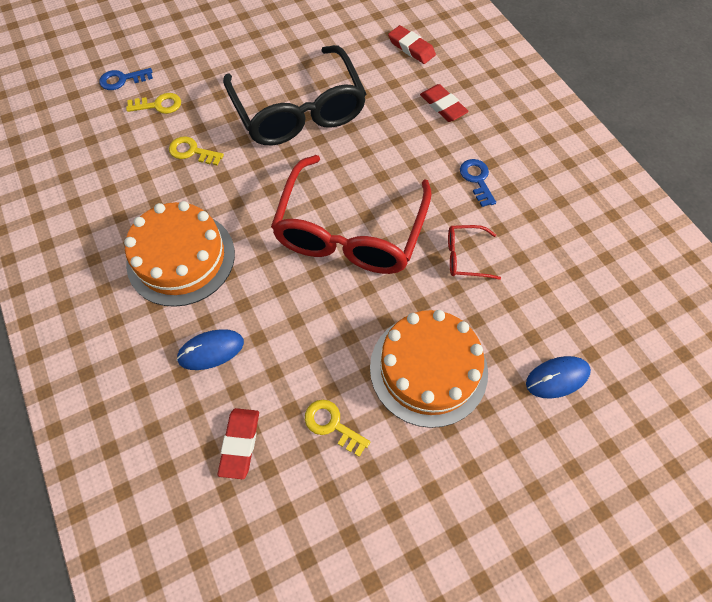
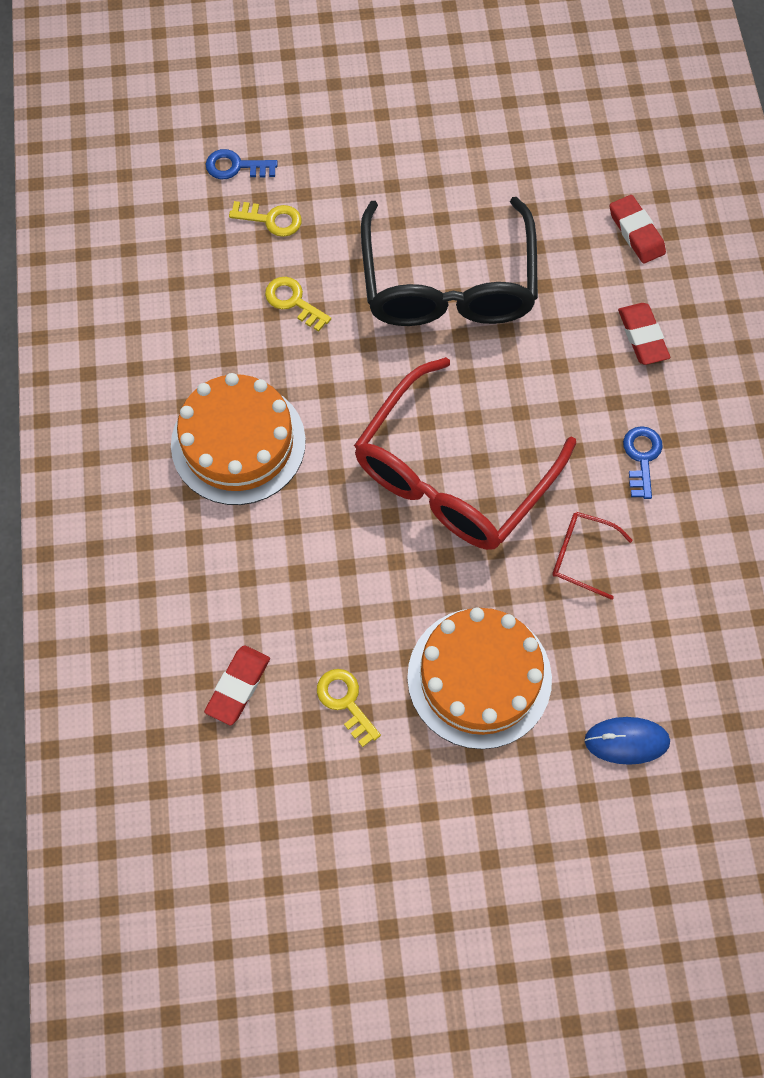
camera: 20 degrees right, 5 degrees up
(211, 350) = (239, 569): blue mouse -> none

